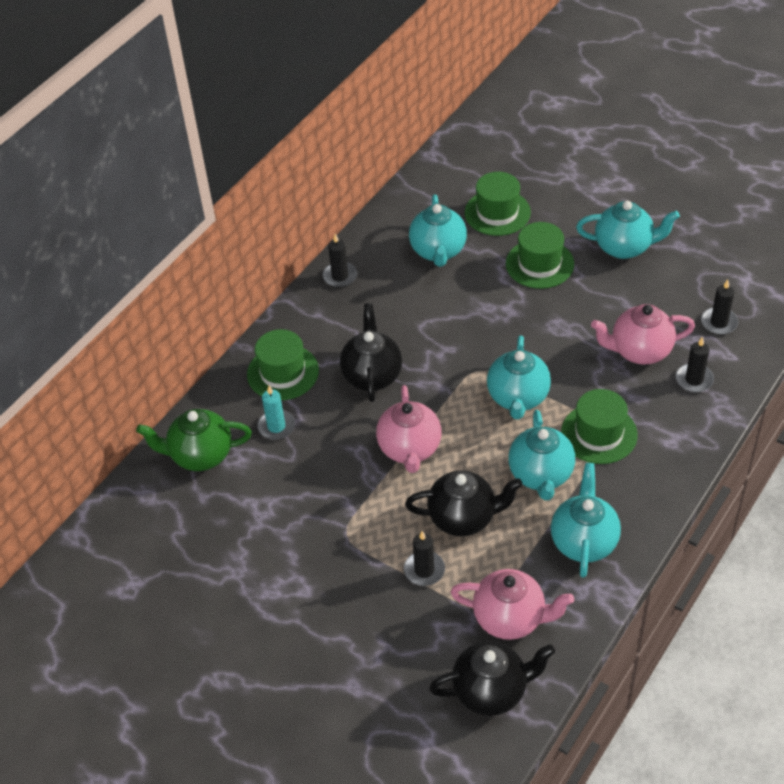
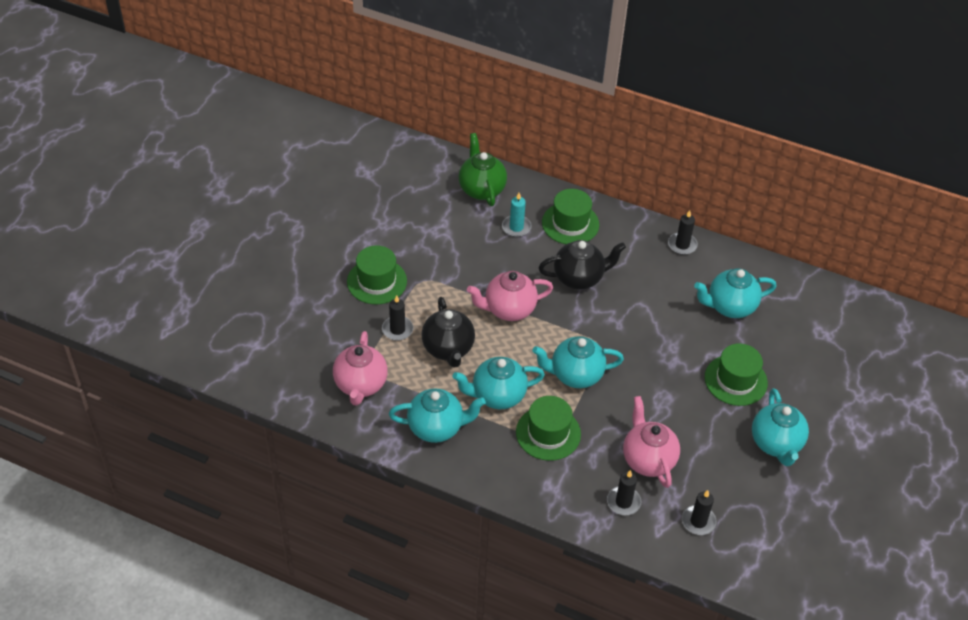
camera: 75 degrees right, 0 degrees up
(491, 691) = (298, 378): black teapot -> none
(497, 212) = (792, 344): green hat -> green hat (377, 281)

